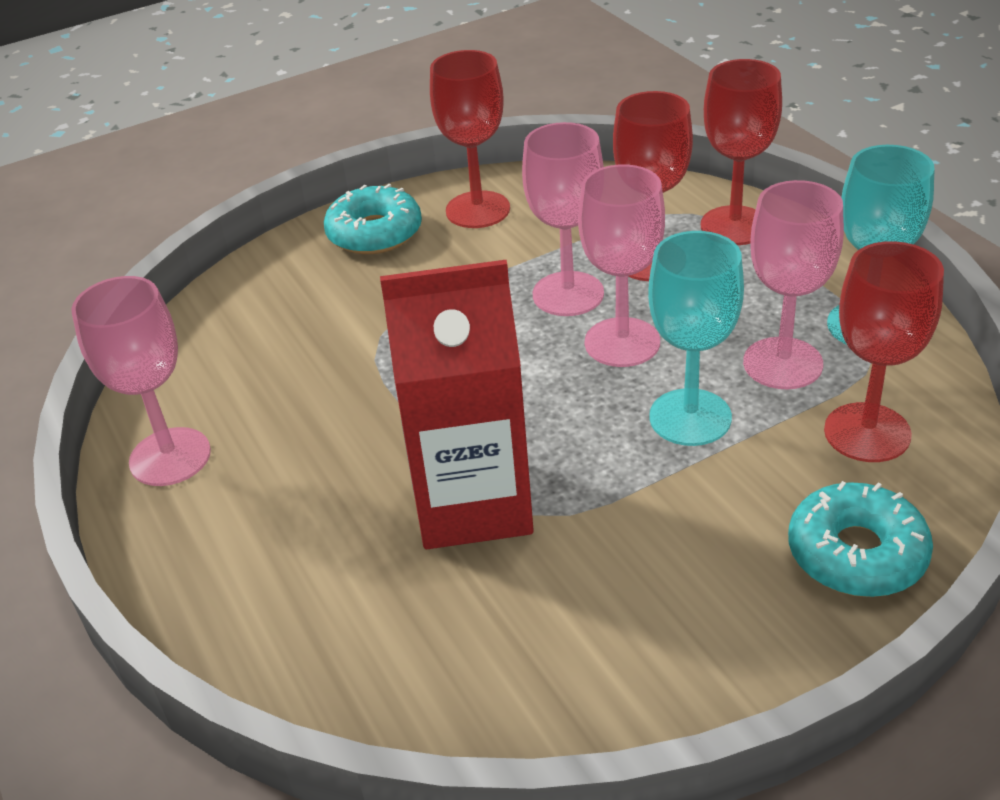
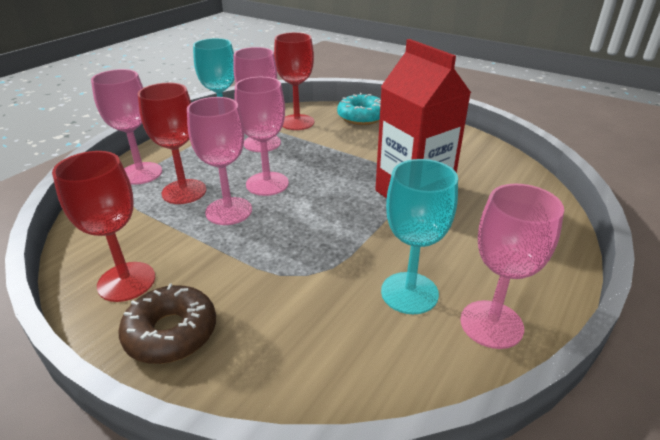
camera: 120 degrees left, 5 degrees down
(374, 233) = (171, 333): turquoise donut -> brown donut
(690, 417) = (313, 156): turquoise goblet -> turquoise goblet (409, 293)
(734, 226) = (141, 173): red goblet -> pink goblet

